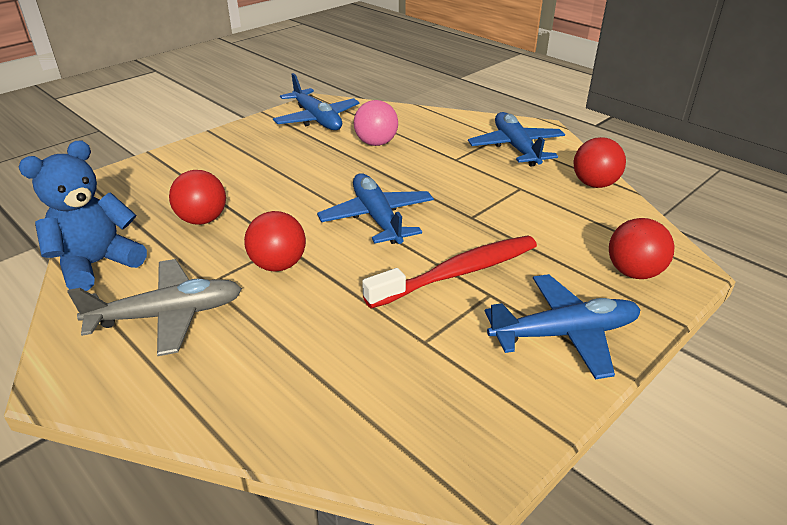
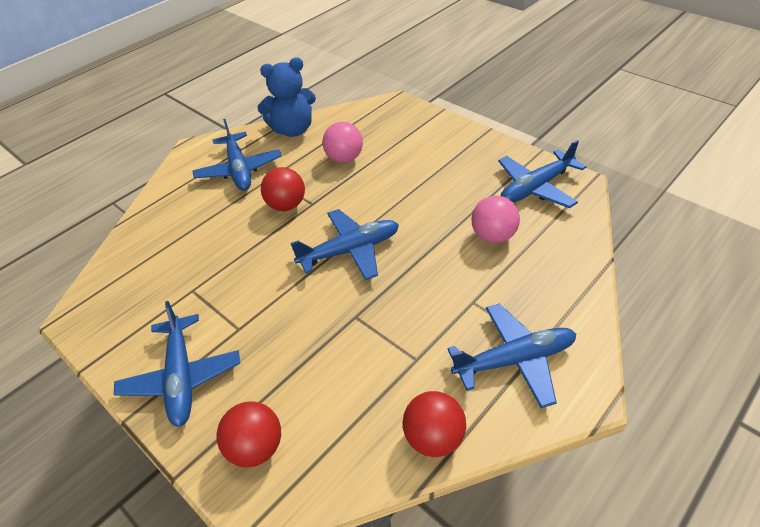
camera: 90 degrees right, 10 degrees up
(97, 264) = (293, 130): blue teddy bear -> blue teddy bear turned 120 degrees clockwise
(168, 315) = (239, 170): grey plane -> blue plane
(202, 220) = (344, 158): red ball -> pink ball
(458, 273) = (268, 308): red toothbrush -> none

